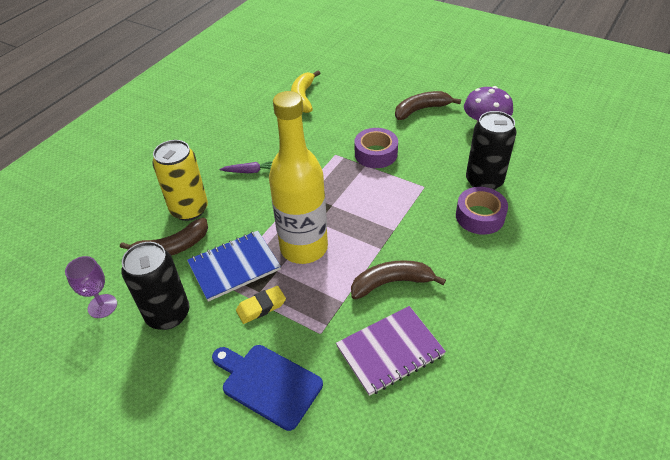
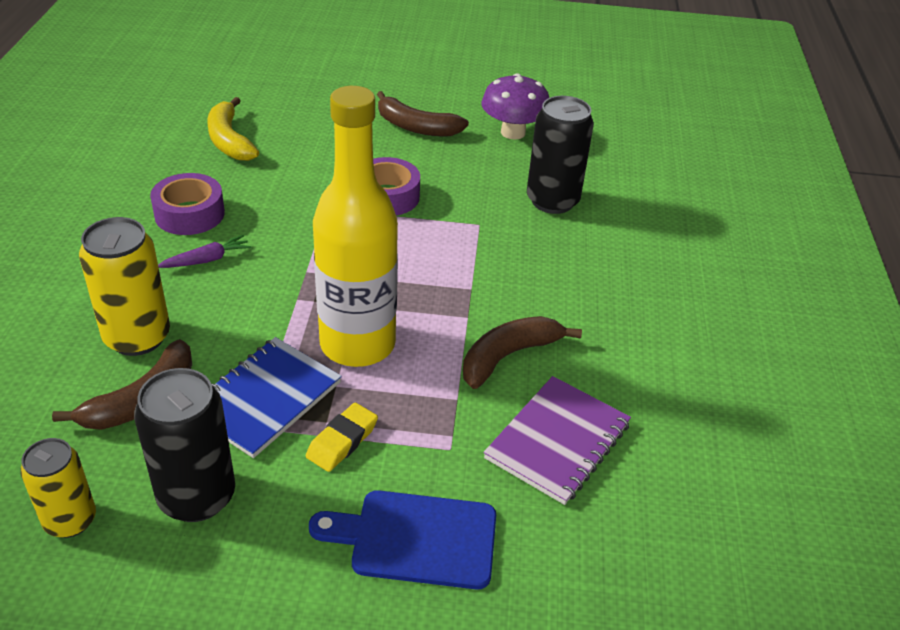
camera: 30 degrees left, 5 degrees down
(102, 306) = (70, 520): purple goblet -> yellow can
(421, 110) = (416, 127): brown banana -> brown banana turned 105 degrees counterclockwise
(480, 216) = (572, 245): purple tape -> purple tape (189, 214)

